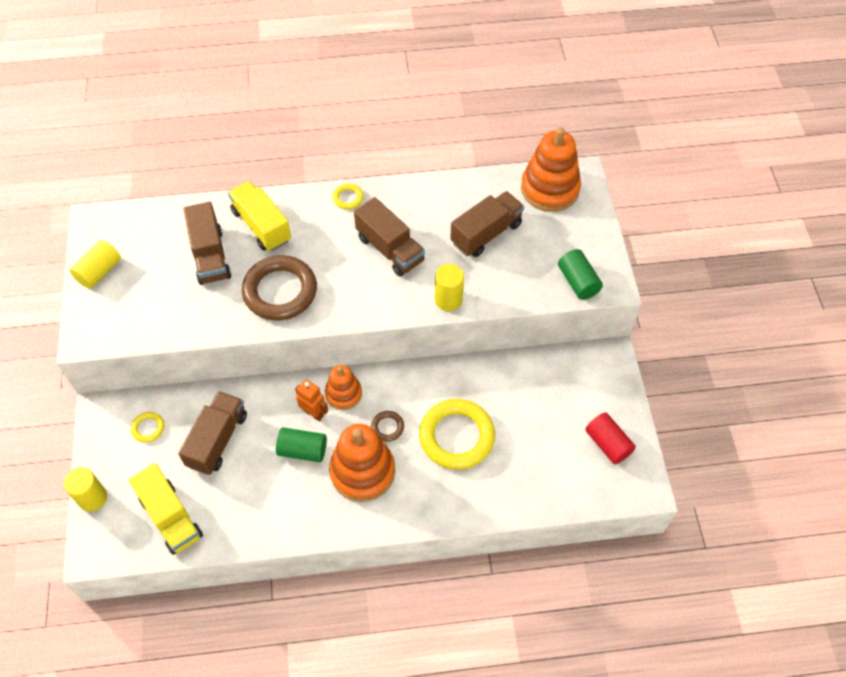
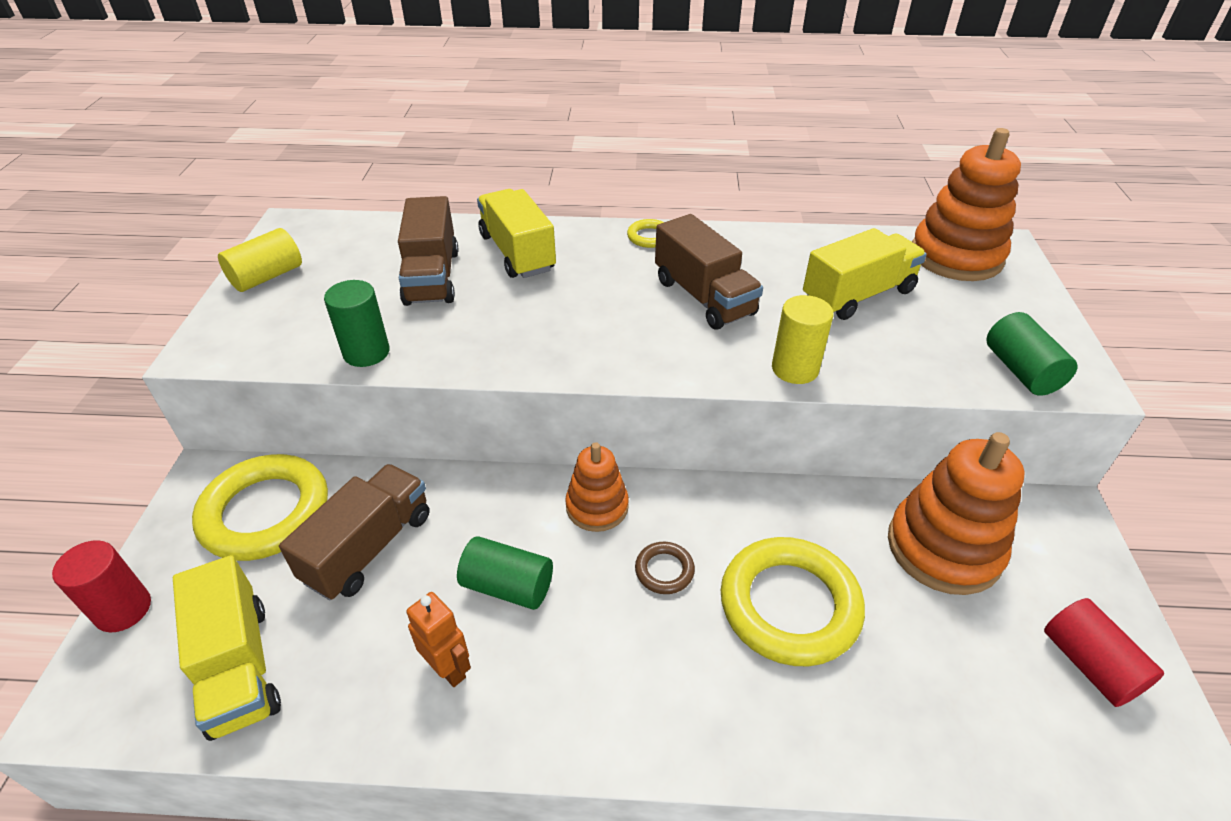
camera: 10 degrees right, 15 degrees down
(92, 498) = (123, 609): yellow cylinder -> red cylinder
(148, 428) = (265, 512): yellow ring -> yellow ring, size x2.27
(188, 325) = (366, 352): none -> green cylinder
(280, 291) = (522, 328): brown ring -> none
(314, 413) = (541, 529): orange robot -> orange robot (448, 668)
(362, 471) = (607, 641): orange stacking toy -> orange stacking toy (943, 548)
(486, 234) = (858, 295): brown truck -> yellow truck

